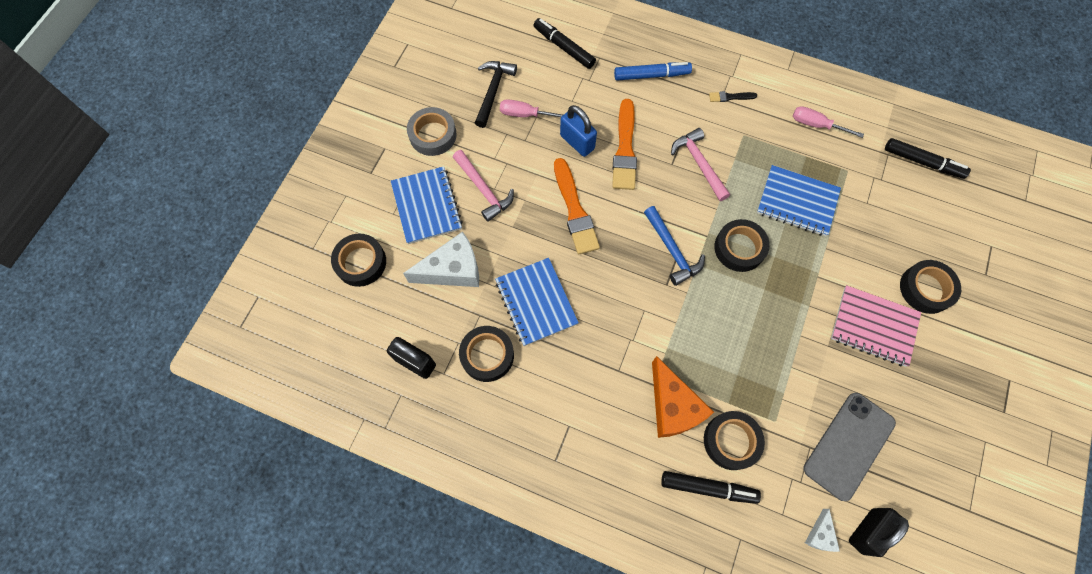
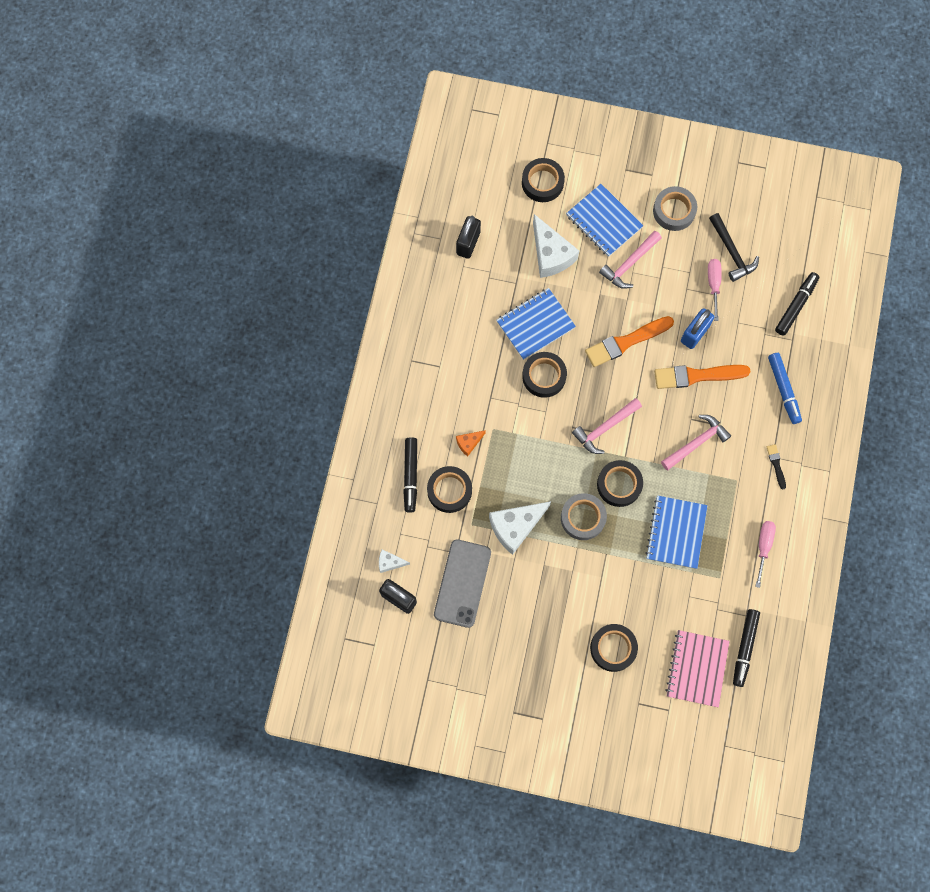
camera: 80 degrees right, 5 degrees up
(427, 206) = (604, 221): blue notebook -> blue notebook turned 75 degrees clockwise
(487, 355) = (484, 295): black tape -> black tape (544, 376)
(493, 91) = (732, 252): black hammer -> black hammer turned 60 degrees clockwise
(672, 251) = (604, 428): blue hammer -> pink hammer
(673, 406) = (469, 443): orange cheese -> orange cheese, size x0.49
(775, 293) = (583, 518): none -> grey tape
(781, 369) = (515, 527): none -> white cheese
(848, 445) = (462, 583): grey phone -> grey phone turned 75 degrees clockwise
(873, 327) = (568, 602): pink notebook -> pink notebook (697, 668)

